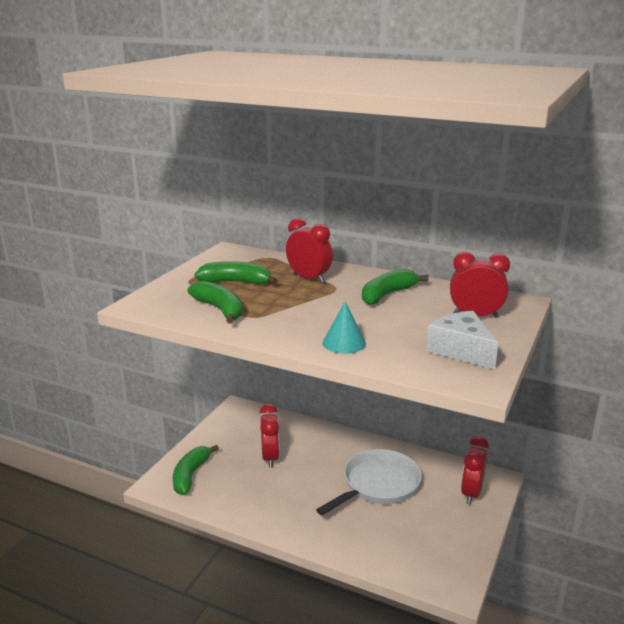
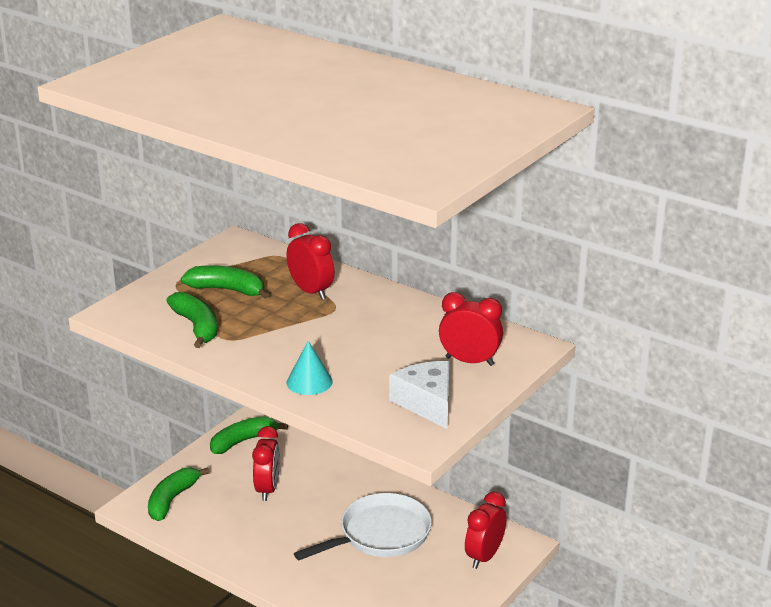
camera: 10 degrees right, 5 degrees up
(387, 295) = (388, 323): green banana -> green banana (243, 441)

